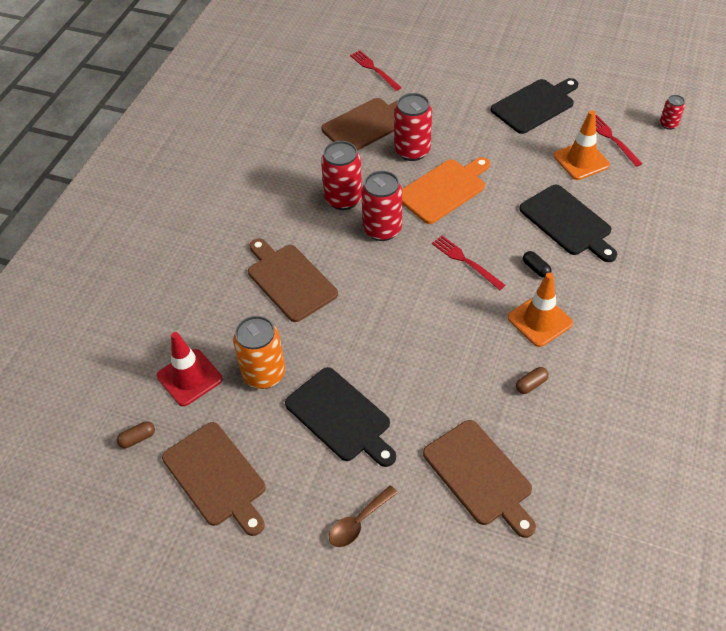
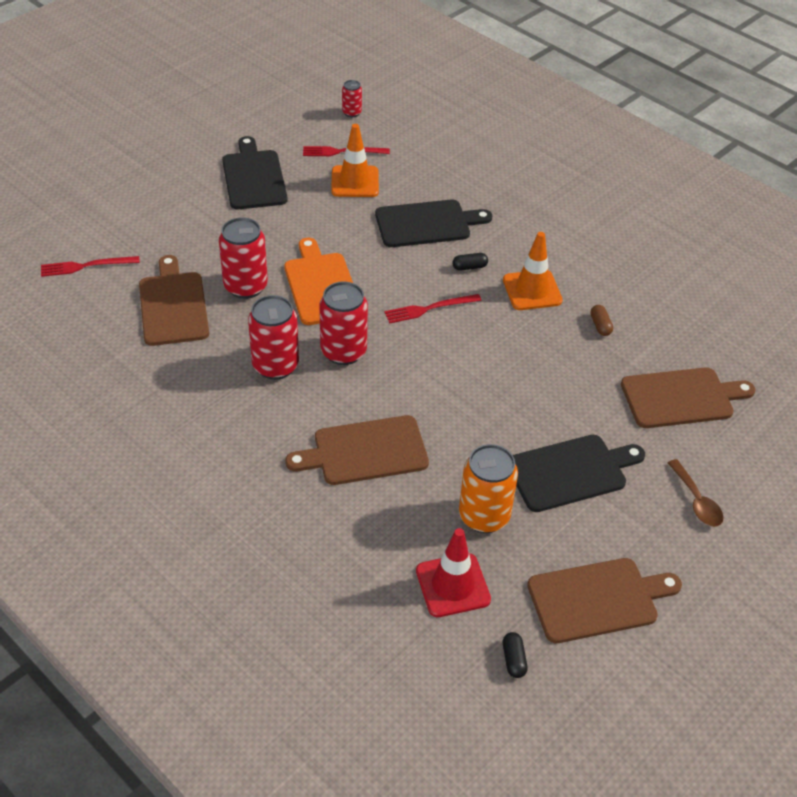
camera: 70 degrees left, 5 degrees down
(137, 438) = (513, 660): brown capsule -> black capsule

